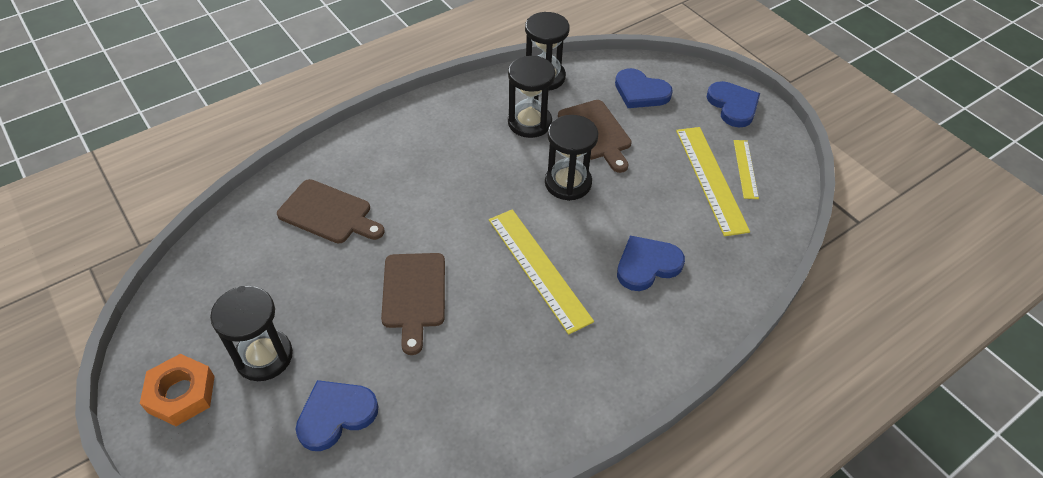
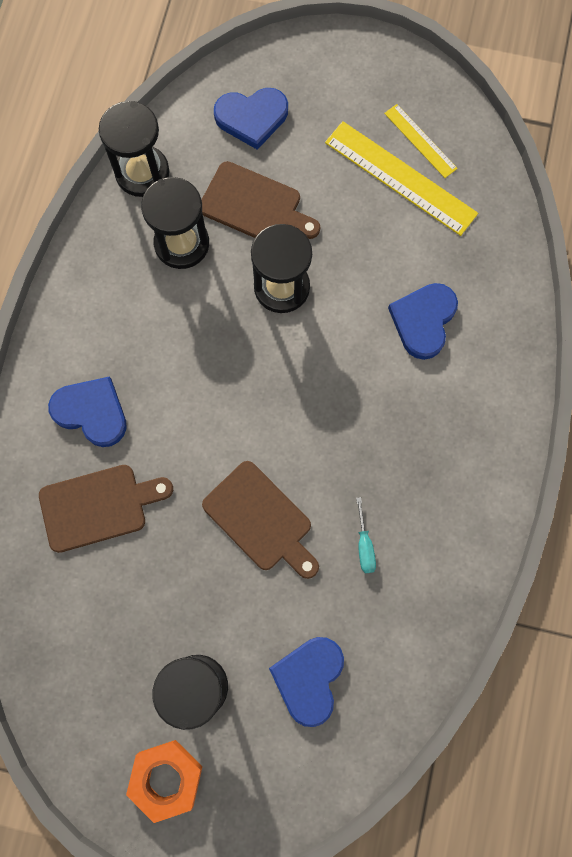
camera: 40 degrees left, 25 degrees up
(464, 364) = (364, 545): none -> turquoise screwdriver
(539, 268) = (339, 402): yellow ruler -> none
(733, 106) = (350, 67): blue heart -> blue heart (91, 412)

